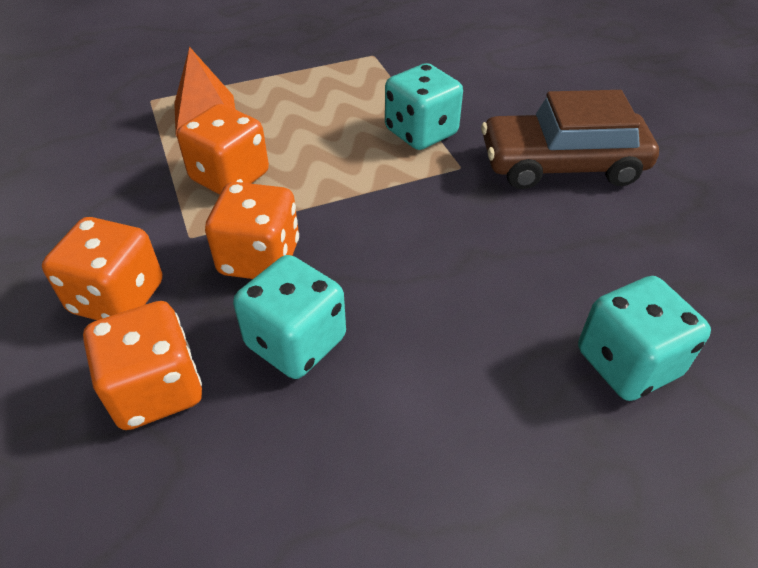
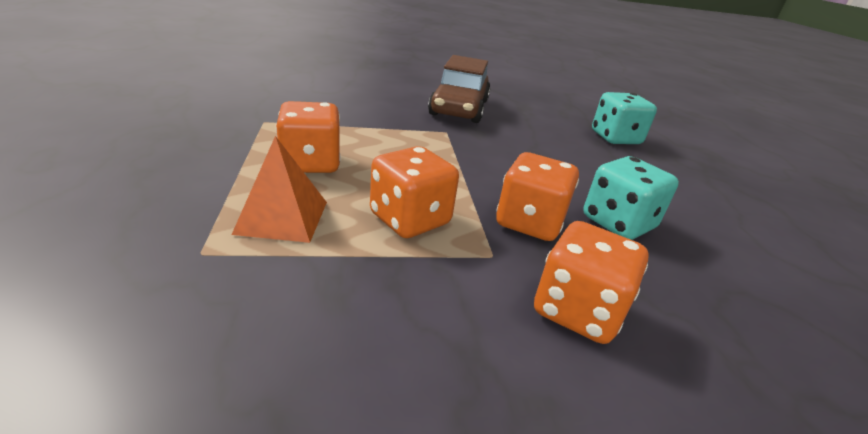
camera: 80 degrees left, 15 degrees down
(156, 389) = (681, 295): orange dice -> orange dice (310, 163)
(421, 132) = (398, 132): turquoise dice -> none

